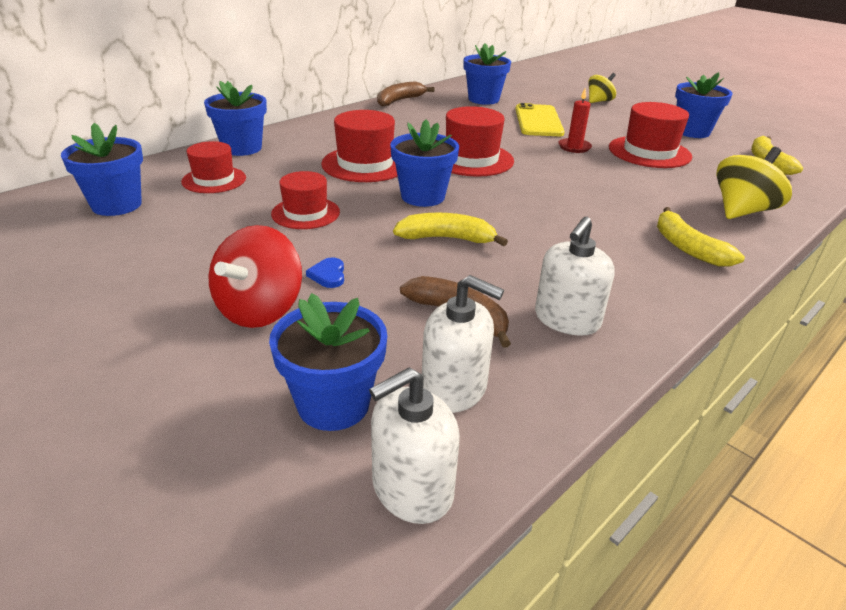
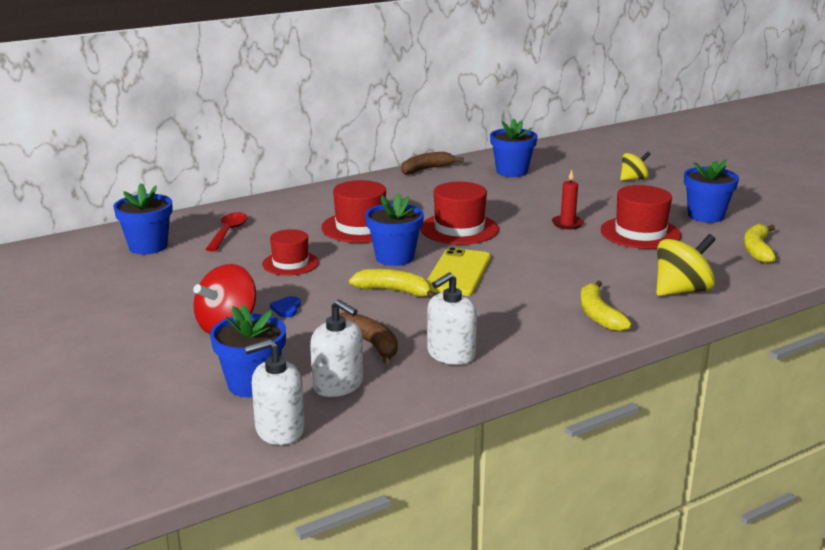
camera: 15 degrees right, 10 degrees down
(214, 180) = (228, 232): red hat -> red spoon
(242, 148) = (261, 207): blue flower pot -> none
(538, 121) = (551, 196): yellow phone -> yellow phone (458, 273)

